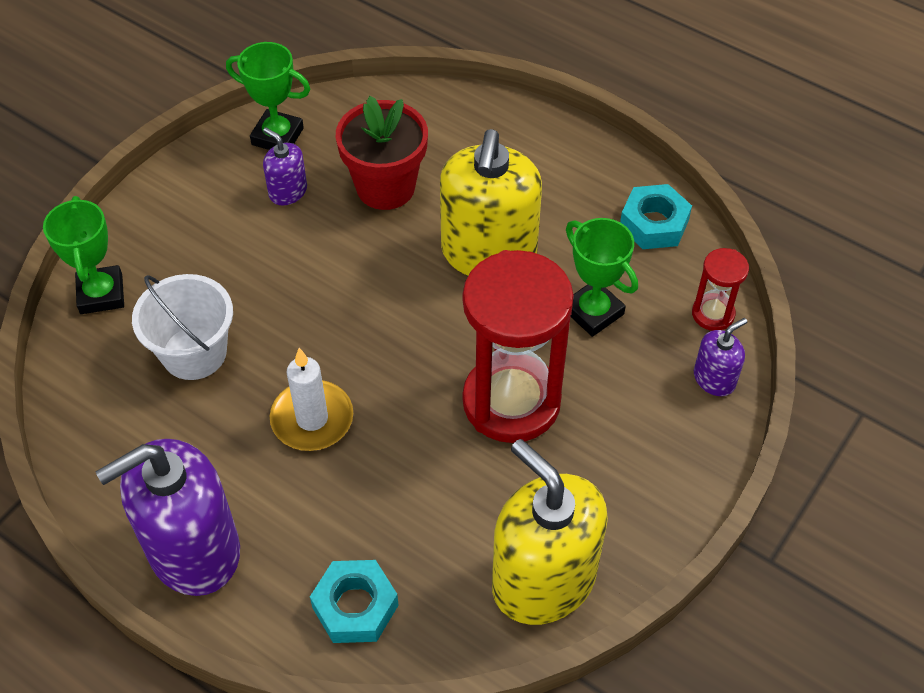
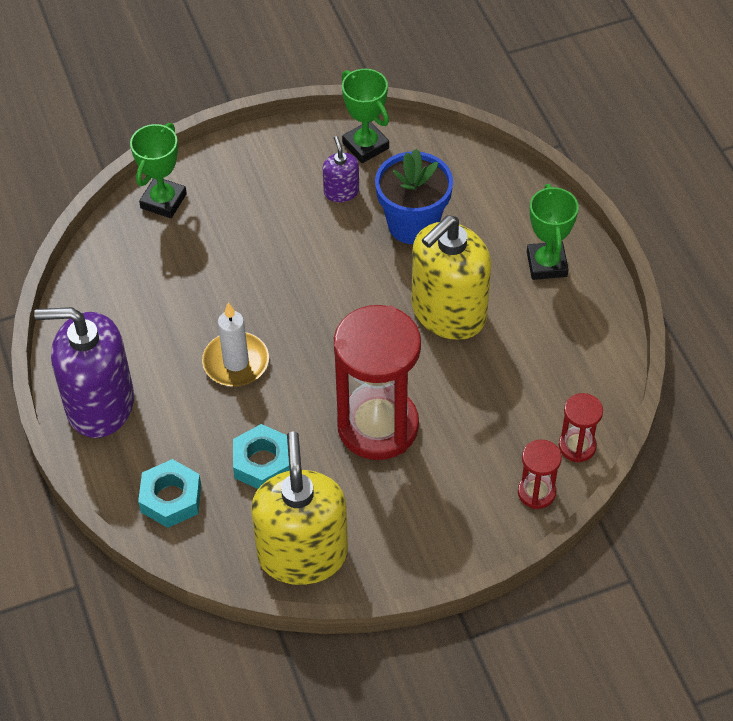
camera: 35 degrees right, 0 degrees up
(194, 353) = (193, 275): white bucket -> none
(385, 187) = (413, 224): red flower pot -> blue flower pot
(593, 312) = (489, 396): green trophy -> green trophy (547, 264)
(654, 224) = (591, 356): turquoise nut -> turquoise nut (263, 463)
(714, 379) = (536, 492): purple soap dispenser -> red hourglass

